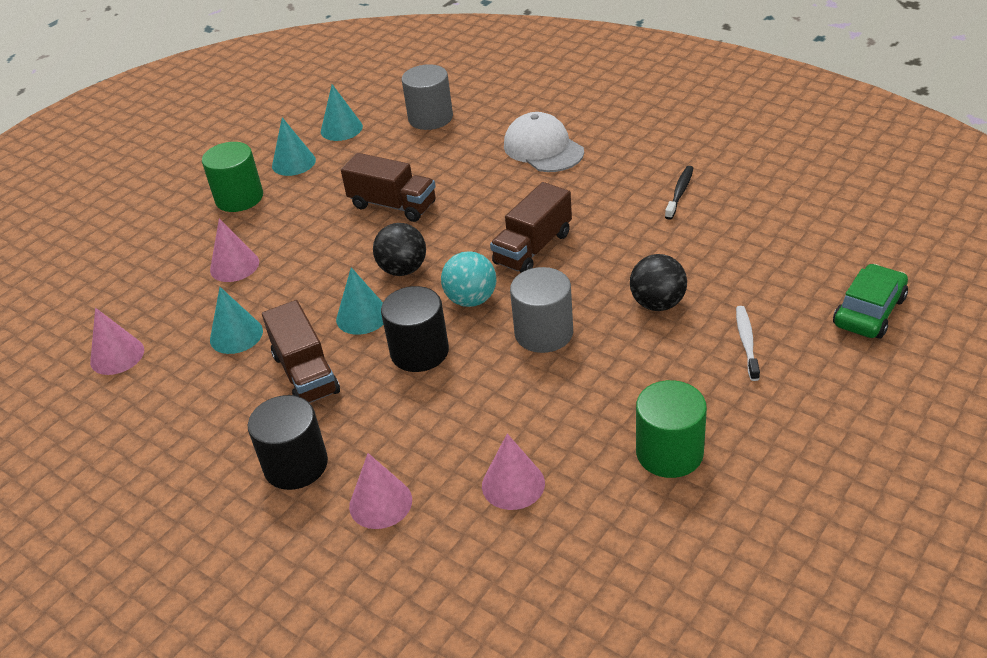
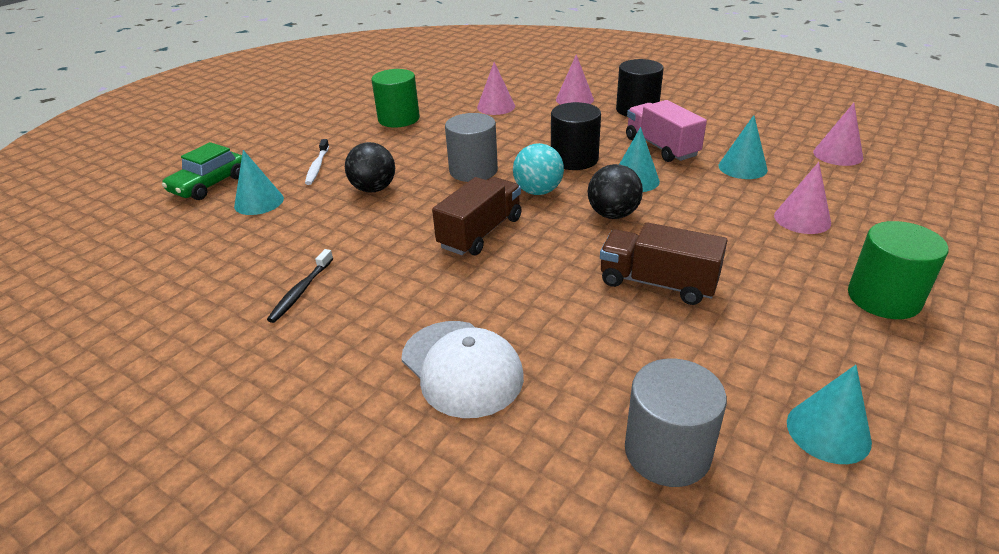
camera: 175 degrees right, 5 degrees down
(293, 163) = (855, 356): turquoise cone -> turquoise cone (259, 202)
(305, 373) = (661, 147): brown truck -> pink truck

